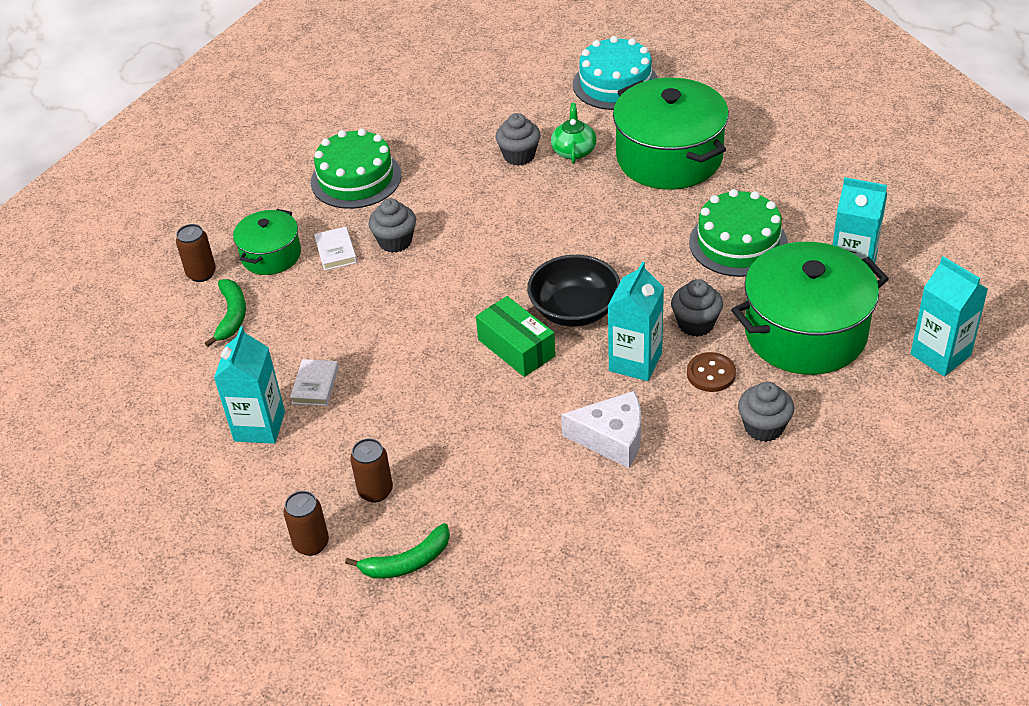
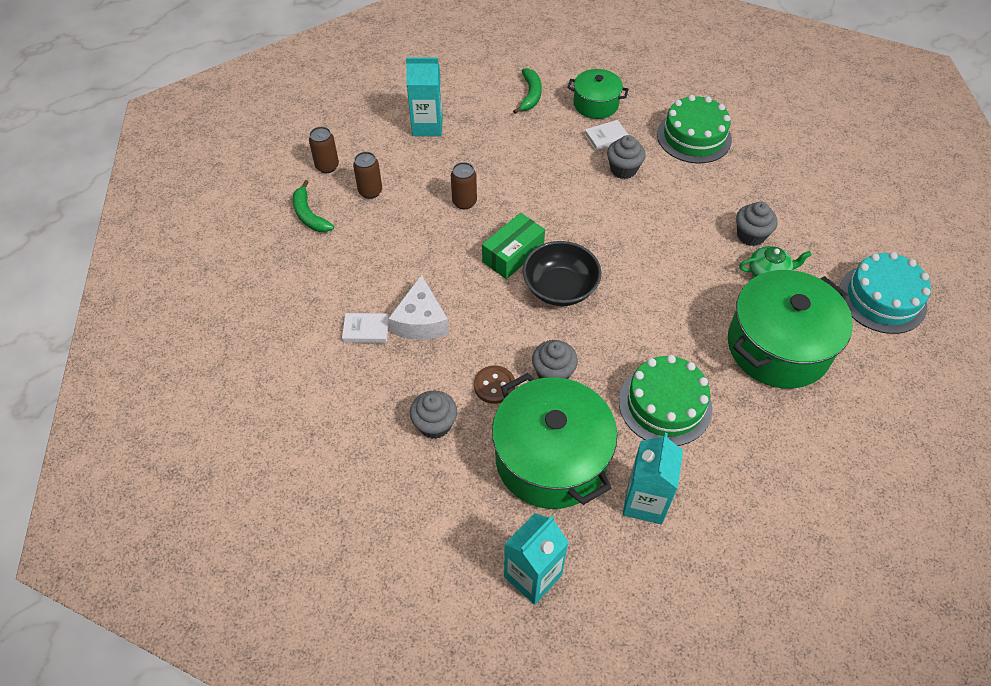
camera: 80 degrees right, 10 degrees up
(201, 273) = (571, 73): brown can -> brown can (464, 202)
(232, 316) = (530, 95): green banana -> green banana turned 75 degrees counterclockwise
(315, 385) = (466, 147): white book -> white book (366, 330)
(635, 362) = (504, 332): turquoise carton -> none

